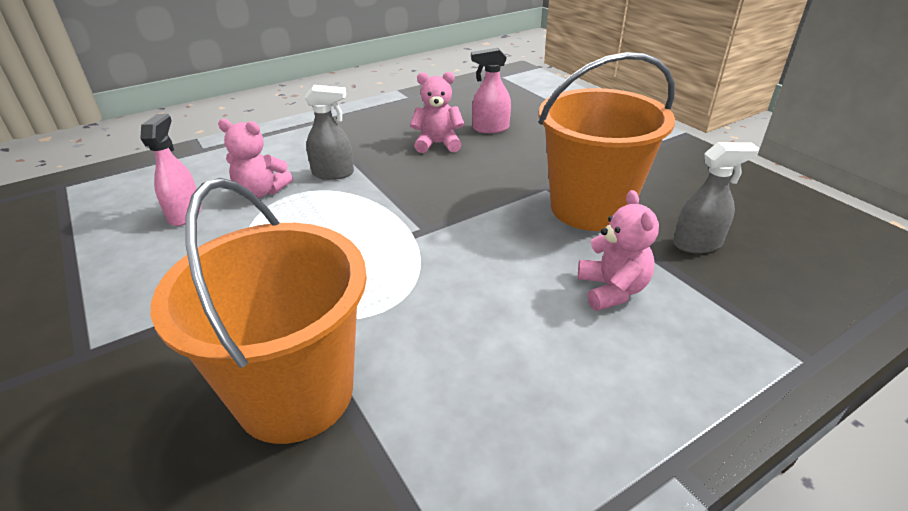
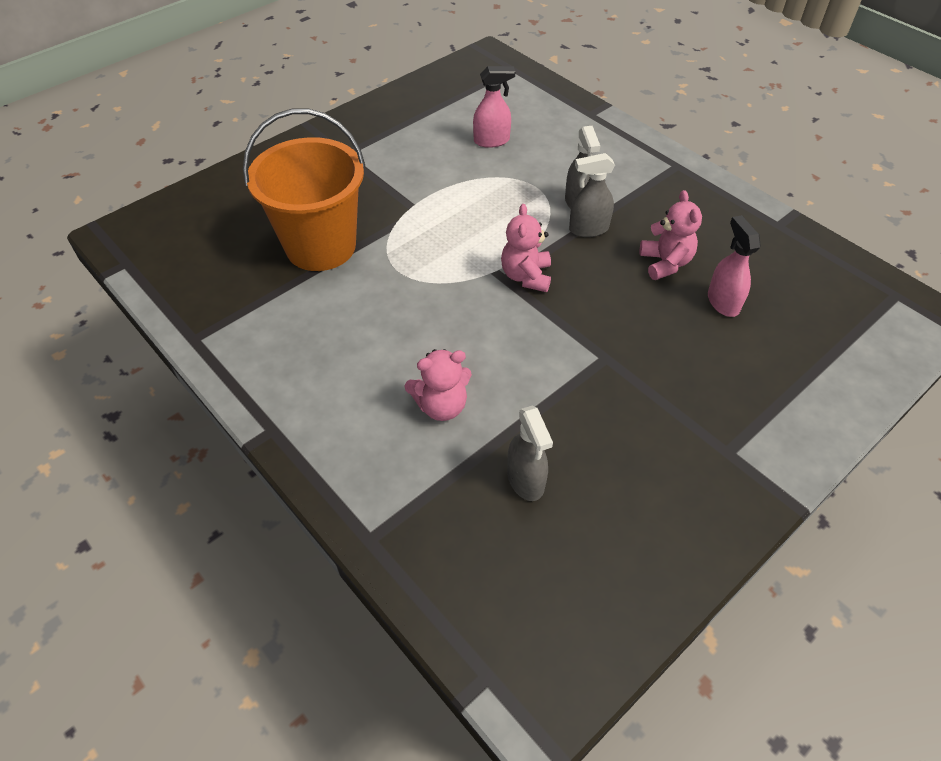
camera: 80 degrees right, 15 degrees up
(261, 192) = (534, 169): pink teddy bear -> pink teddy bear (526, 276)
(375, 173) = (588, 229): none -> grey spray bottle
(590, 208) = (570, 393): orange bucket -> none

